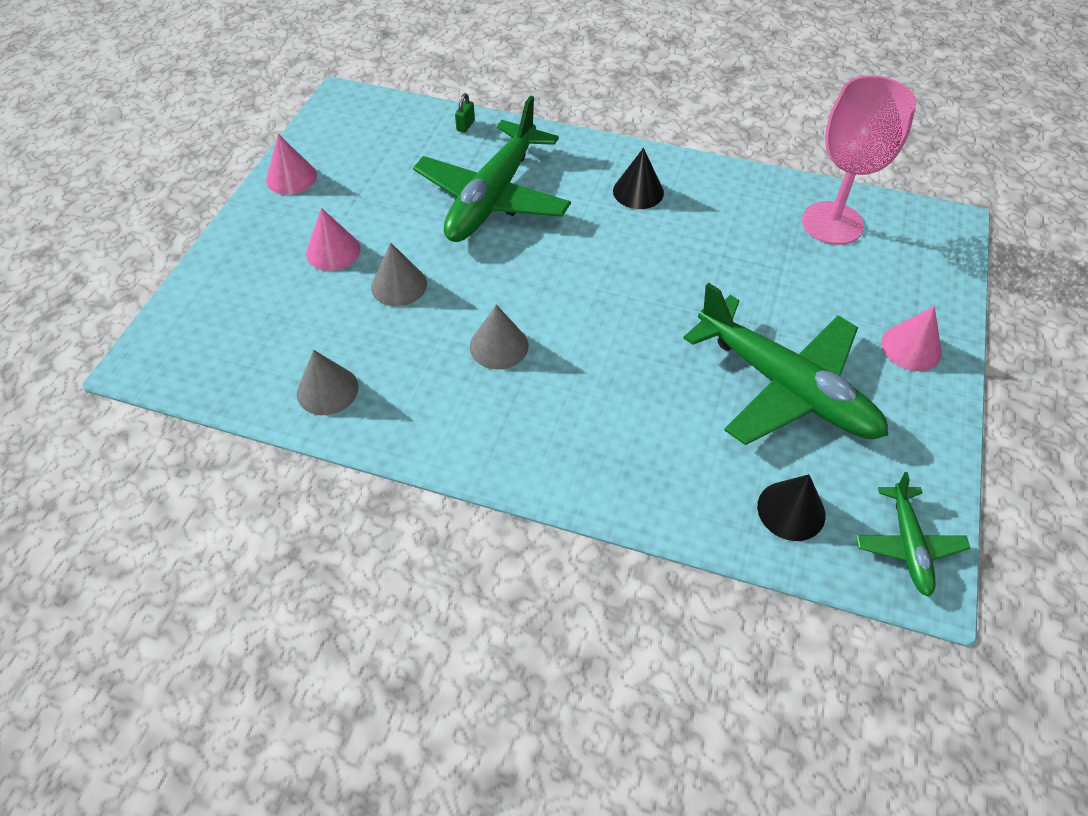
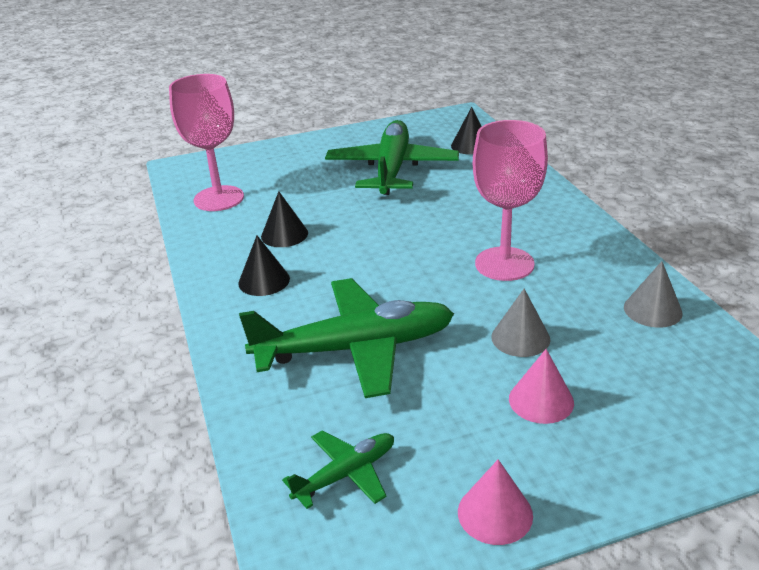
camera: 125 degrees left, 20 degrees down
(465, 125) = (261, 429): green padlock -> none
(499, 346) = (504, 264): grey cone -> pink goblet
(708, 235) = (284, 234): none -> black cone
(907, 545) = (446, 121): green plane -> green plane (345, 475)
(911, 347) = (312, 149): pink cone -> none

